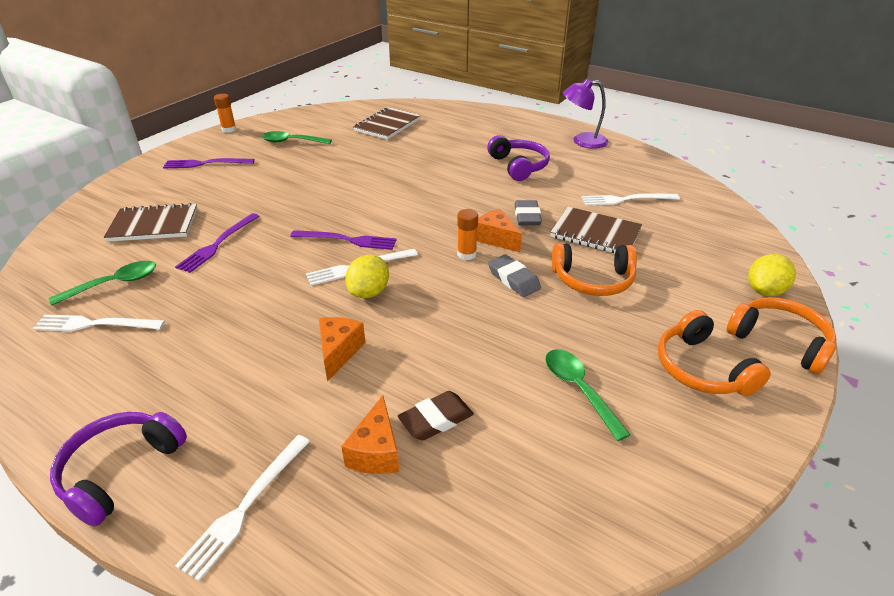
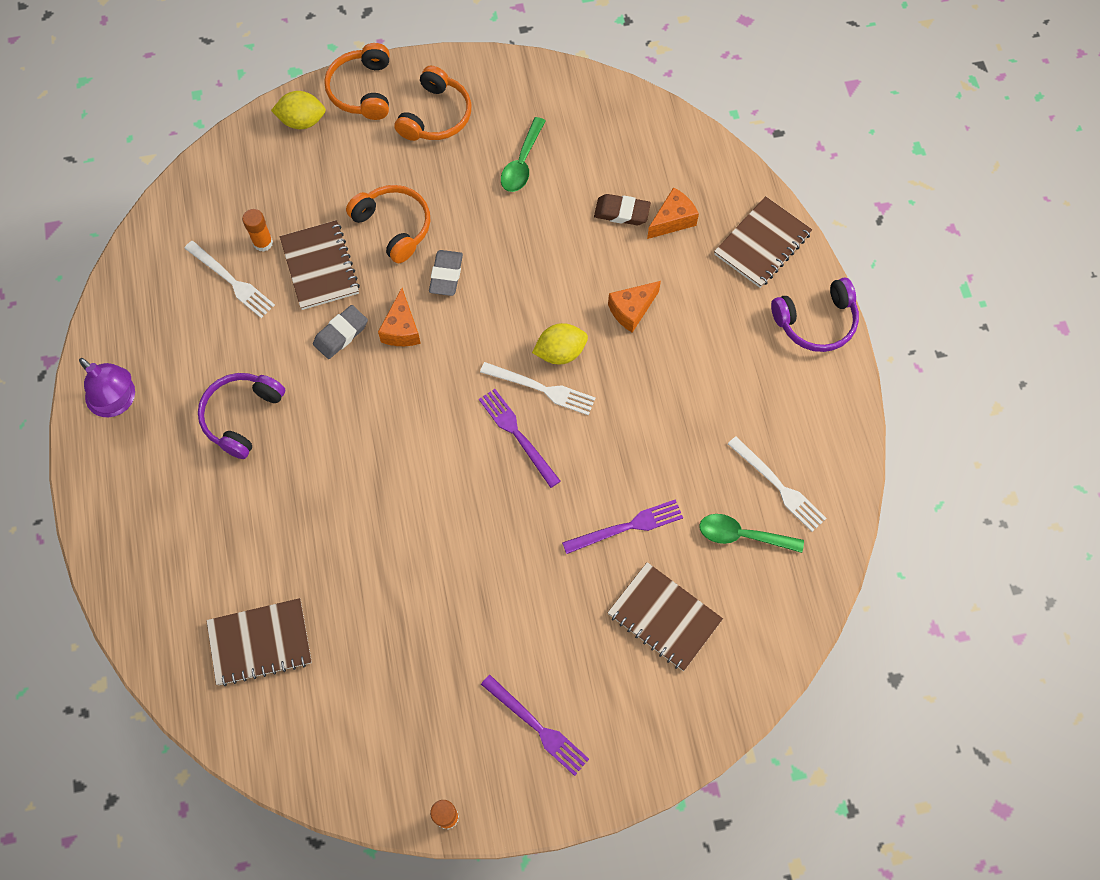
camera: 135 degrees left, 30 degrees up
(245, 506) = (762, 244): white fork -> brown notebook
(291, 142) = (404, 700): green spoon -> none
(466, 254) = (446, 331): orange glue stick -> orange glue stick (263, 243)

